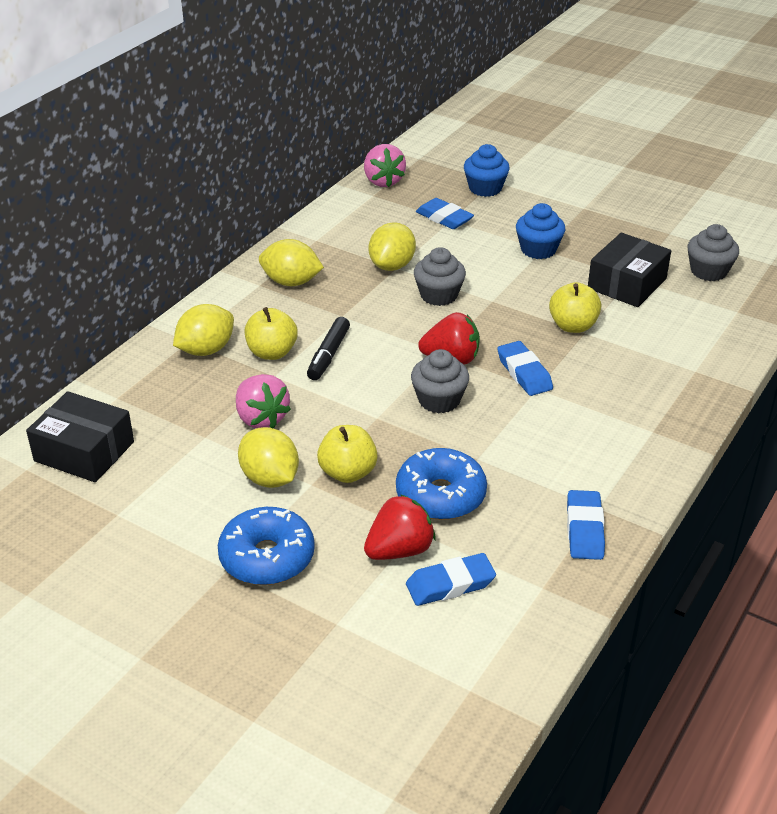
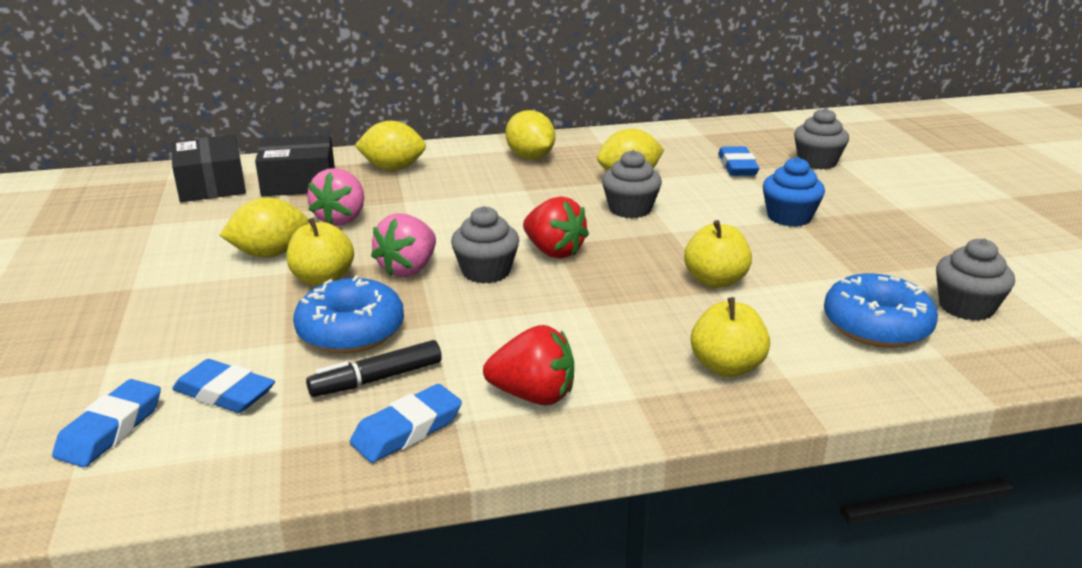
camera: 45 degrees right, 10 degrees down
(267, 557) = (165, 296): blue donut -> blue donut (876, 326)
(270, 478) = (270, 254): yellow lemon -> yellow lemon turned 60 degrees clockwise
(272, 352) = (430, 188): yellow apple -> yellow apple (726, 367)
(328, 355) = (465, 206): black marker -> black marker (376, 379)
(383, 181) = (728, 129): pink strawberry -> pink strawberry (408, 269)
(399, 550) = (245, 347): red strawberry -> red strawberry (533, 395)
(485, 188) = (817, 162): blue cupcake -> grey cupcake
(524, 373) = (597, 290): blue eraser -> blue eraser (111, 429)
(627, 284) = (840, 276): black box -> black box (299, 182)

